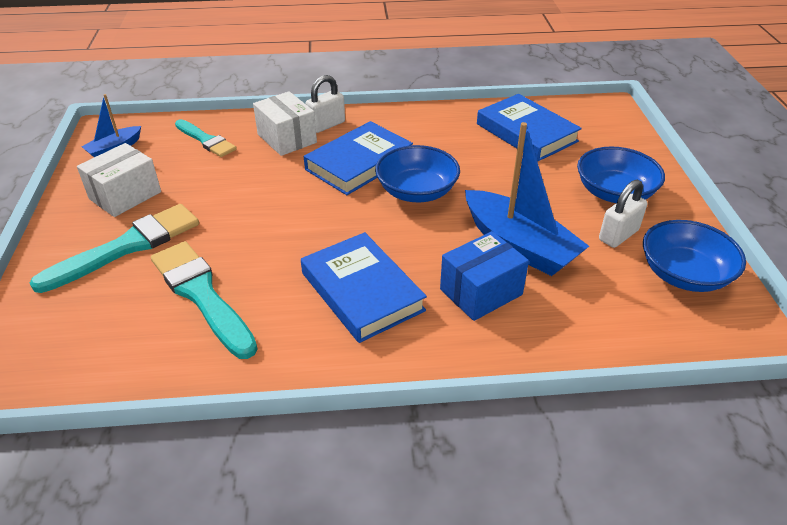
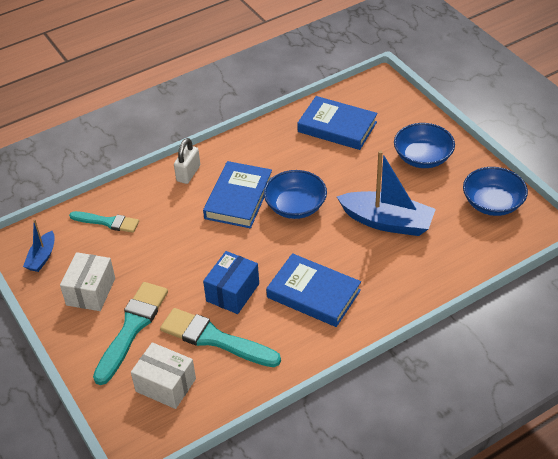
camera: 25 degrees left, 5 degrees up
(287, 138) = (168, 197): white box -> white box (165, 385)
(481, 292) = (384, 264): blue box -> blue box (232, 292)
(618, 235) = (442, 190): white padlock -> none

